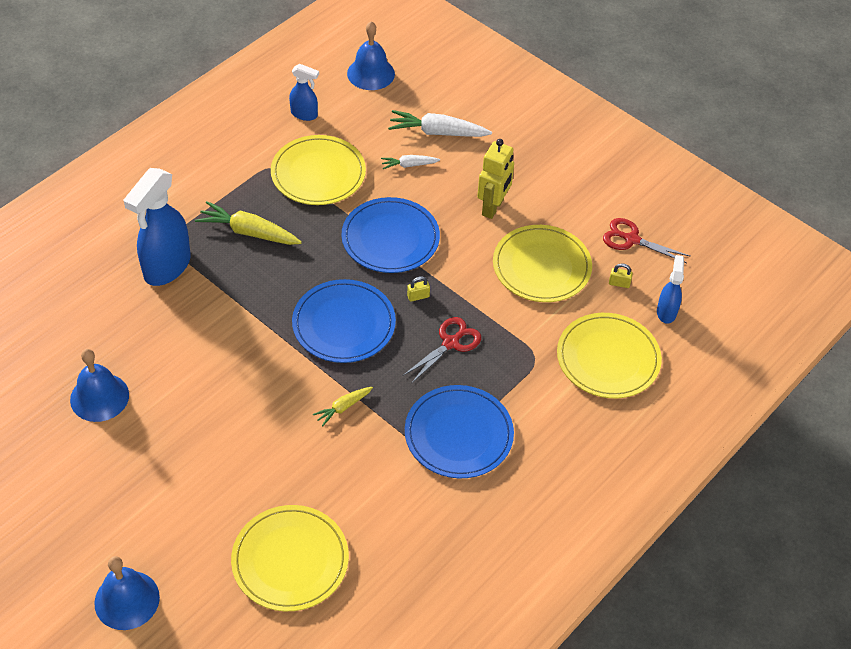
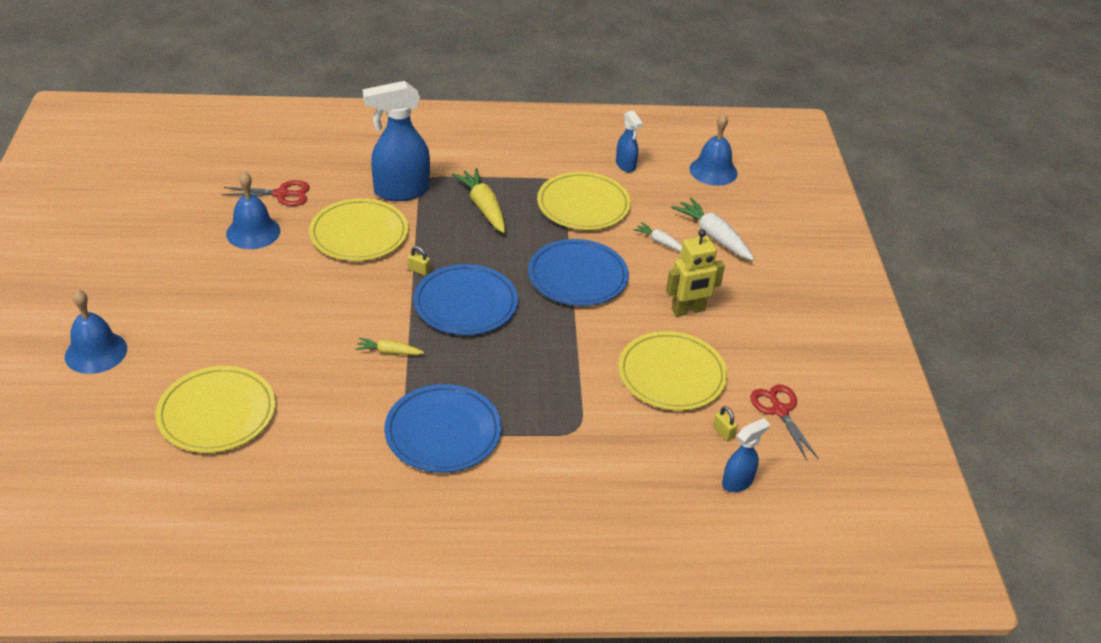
camera: 45 degrees right, 10 degrees down
(418, 296) = (544, 325): yellow padlock -> yellow padlock (419, 270)
(451, 343) = (525, 371): red scissors -> red scissors (282, 194)
(608, 358) = (636, 475): yellow plate -> yellow plate (359, 234)

